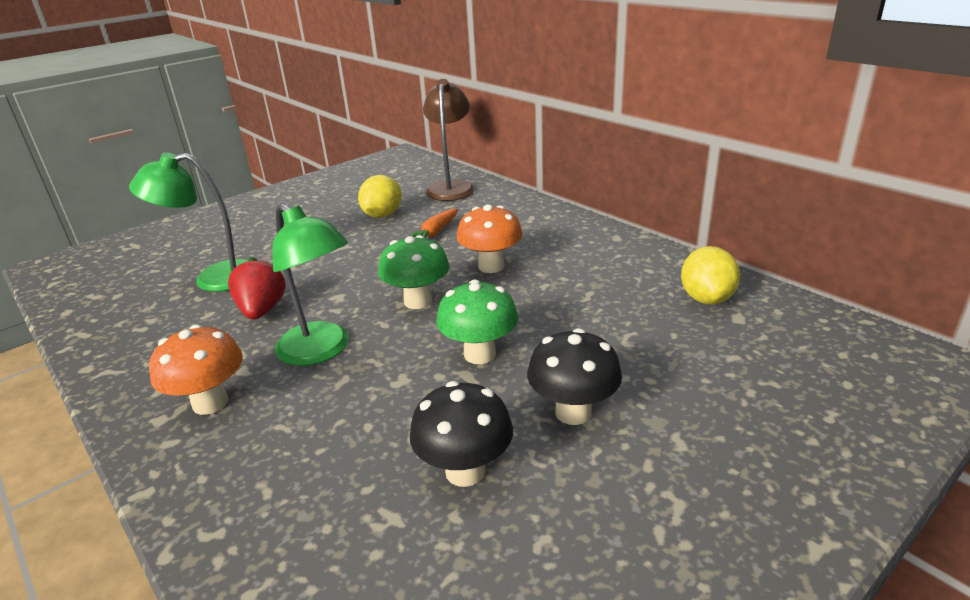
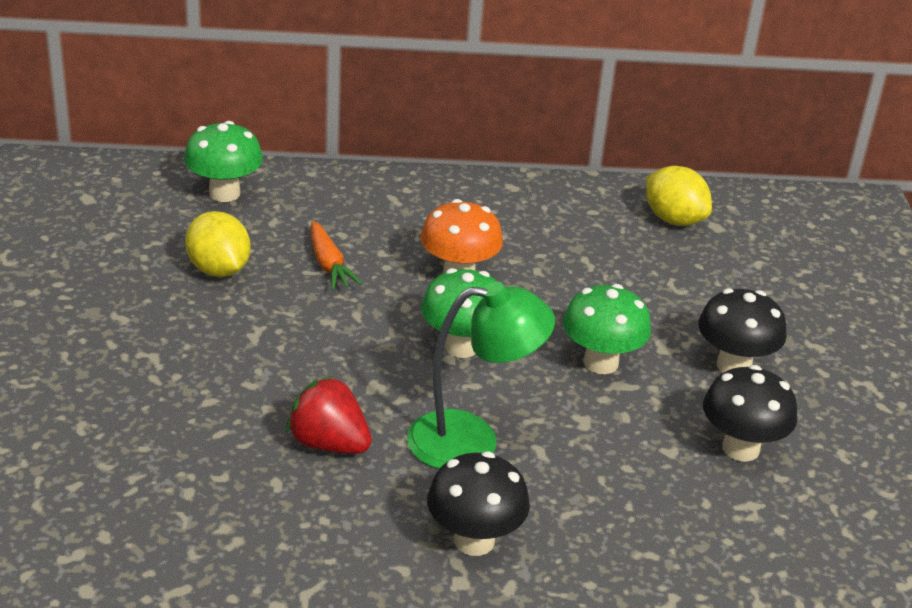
camera: 55 degrees left, 5 degrees up
(210, 403) = (474, 540): orange mushroom -> black mushroom
(214, 278) = (186, 448): green lamp -> none
(451, 187) = (224, 193): brown lamp -> green mushroom

